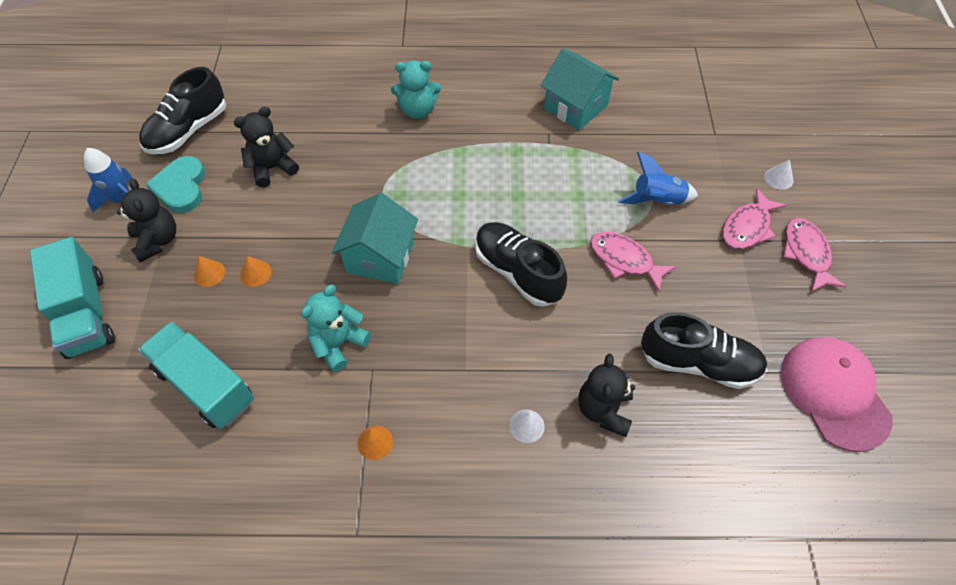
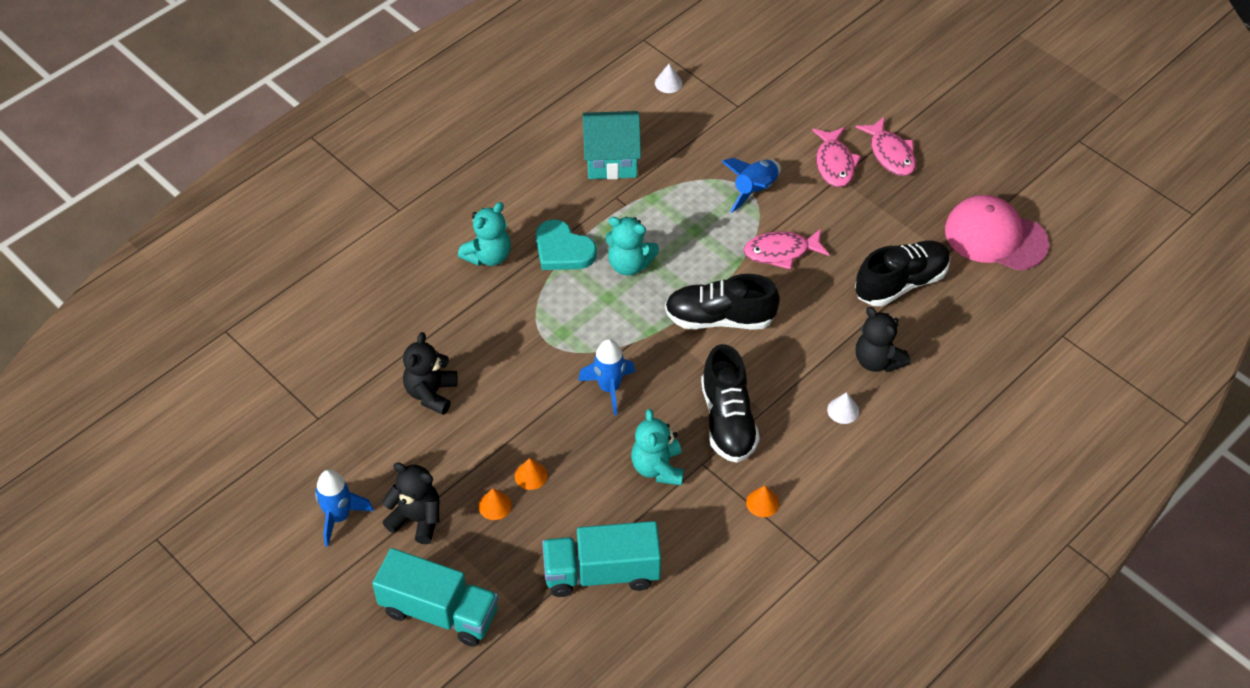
camera: 45 degrees left, 5 degrees down
(181, 187) = (374, 468): turquoise heart -> turquoise heart (563, 250)
(188, 130) = (310, 422): black shoe -> black shoe (727, 420)
(380, 257) = (609, 388): turquoise house -> blue rocket
(501, 184) = (629, 264): none -> turquoise teddy bear
(778, 178) = (817, 110): white cone -> white cone (668, 83)
(806, 254) = (890, 154): pink fish -> pink fish turned 150 degrees counterclockwise

